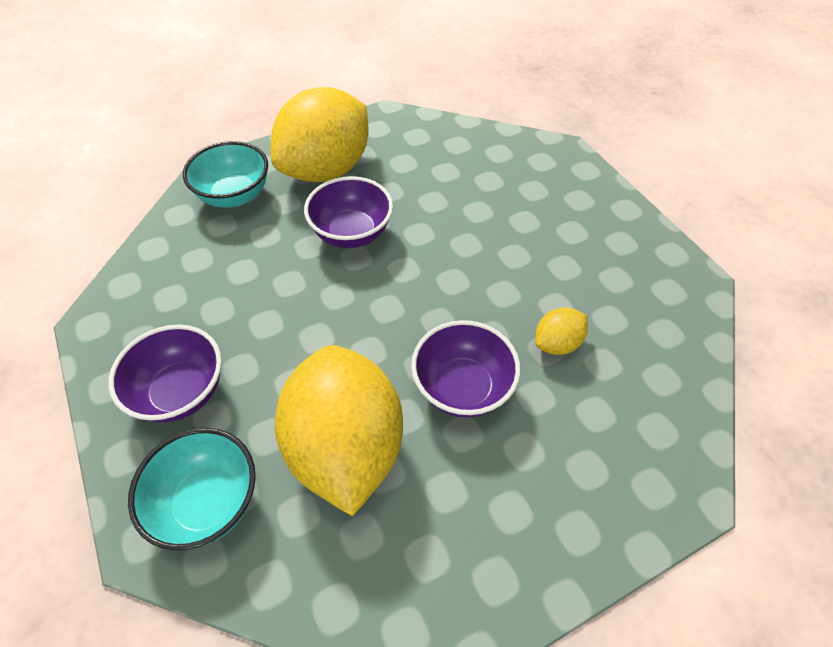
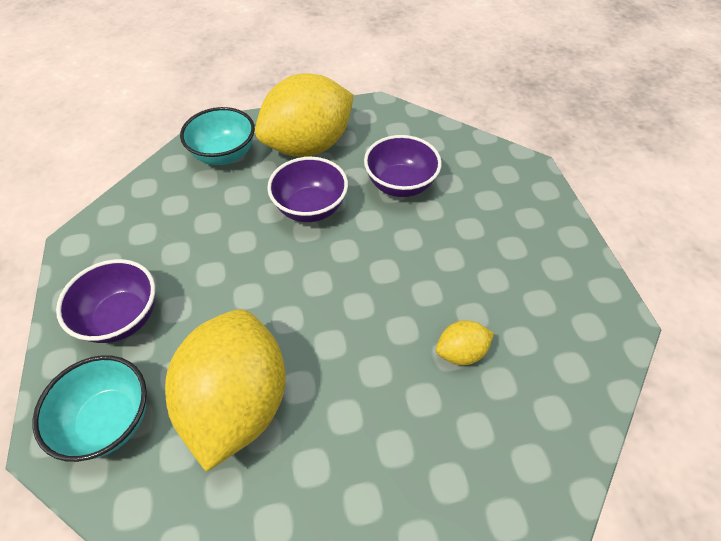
camera: 15 degrees right, 0 degrees up
(462, 387) = (359, 373): purple bowl -> purple bowl (400, 184)

